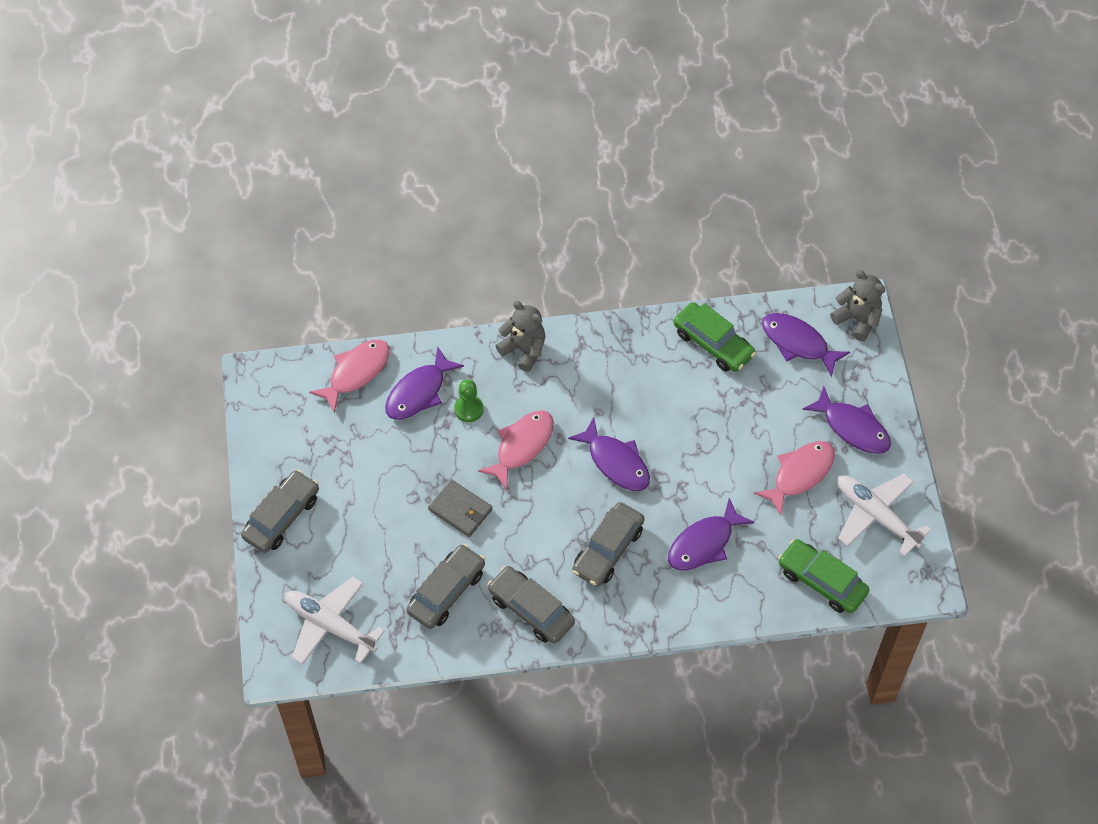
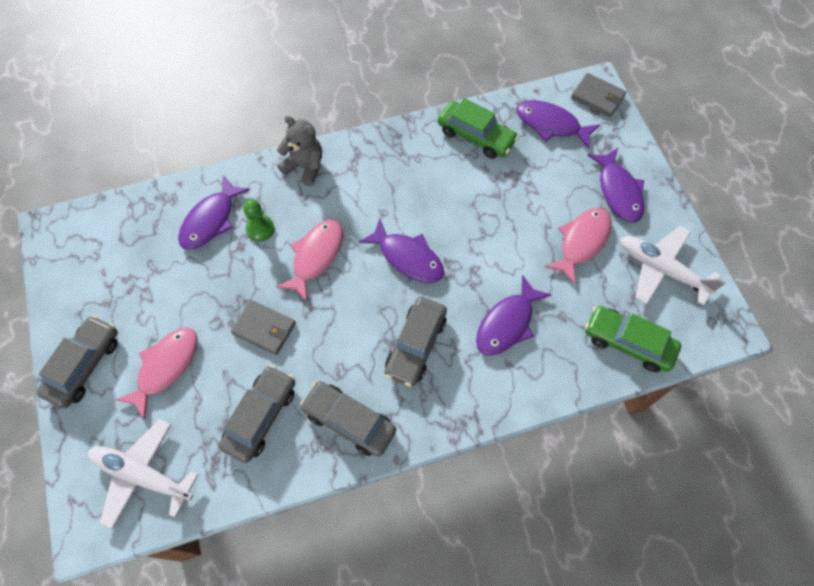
camera: 10 degrees left, 5 degrees up
(356, 372) = (148, 211): pink fish -> pink fish (165, 367)
(852, 427) = (618, 191): purple fish -> purple fish turned 45 degrees clockwise
(857, 319) = (597, 97): grey teddy bear -> grey wallet

